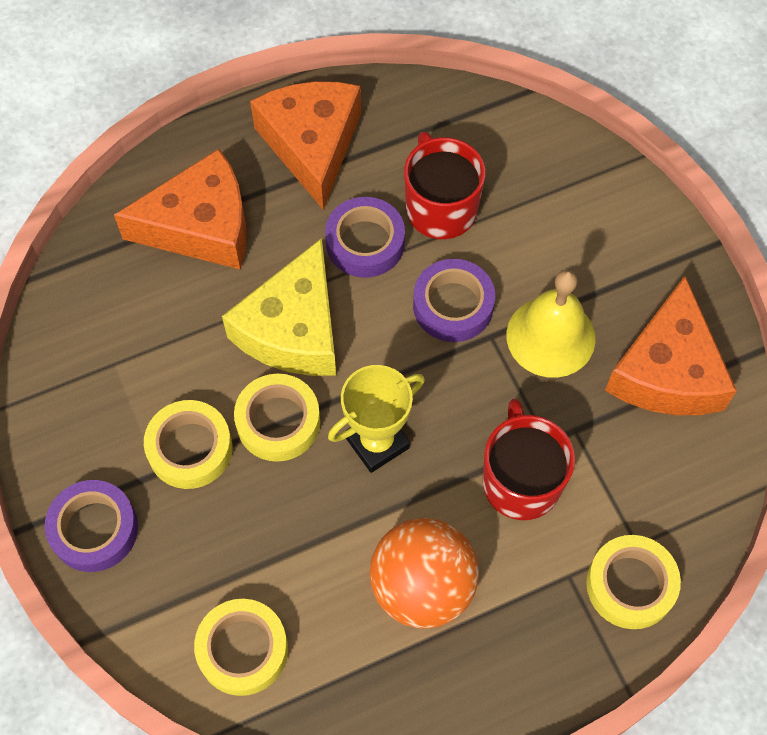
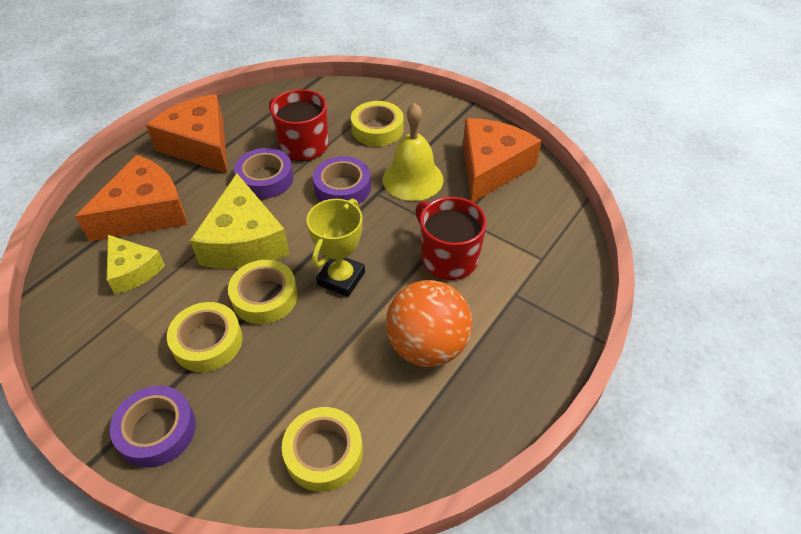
camera: 30 degrees left, 15 degrees down
(153, 307) = (133, 270): none -> yellow cheese
(630, 585) = (554, 281): yellow tape -> yellow tape (377, 129)
(667, 371) = (491, 168): orange cheese -> orange cheese turned 135 degrees counterclockwise

